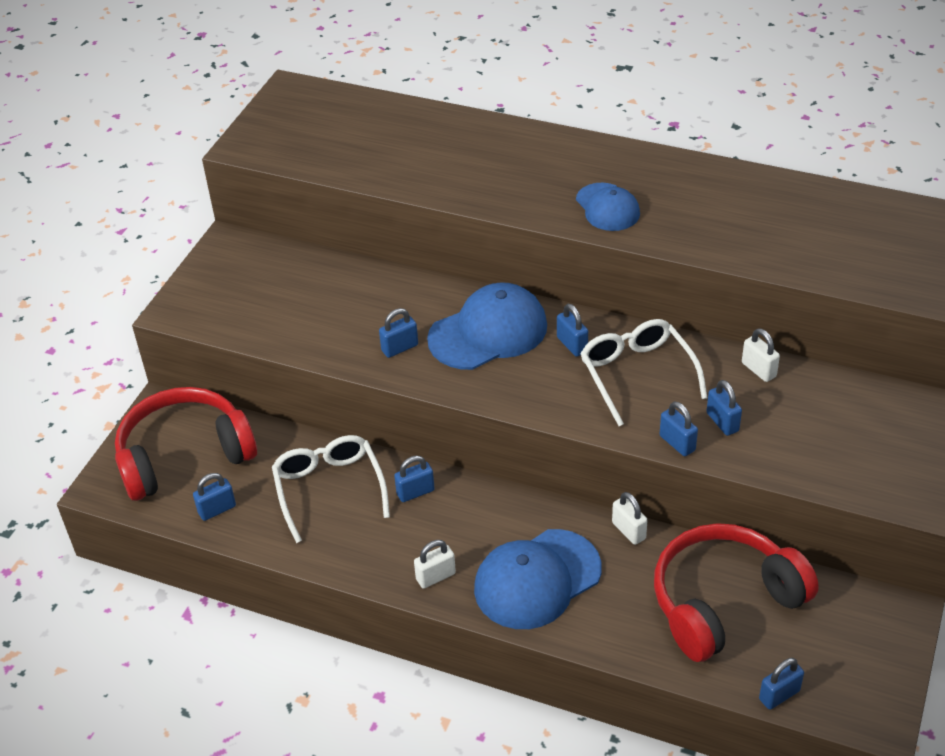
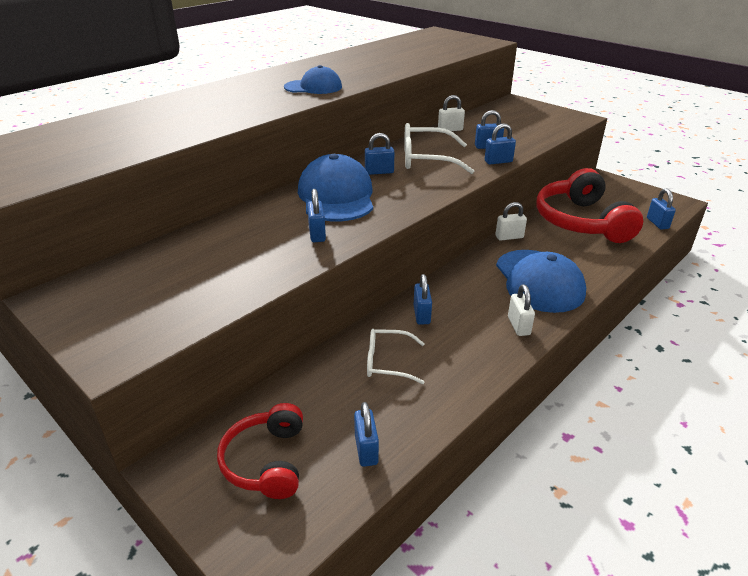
camera: 70 degrees left, 10 degrees down
(184, 455) = (266, 461): red headphones -> red headphones, size x0.58
(329, 489) = (387, 362): white glasses -> white glasses, size x0.63

